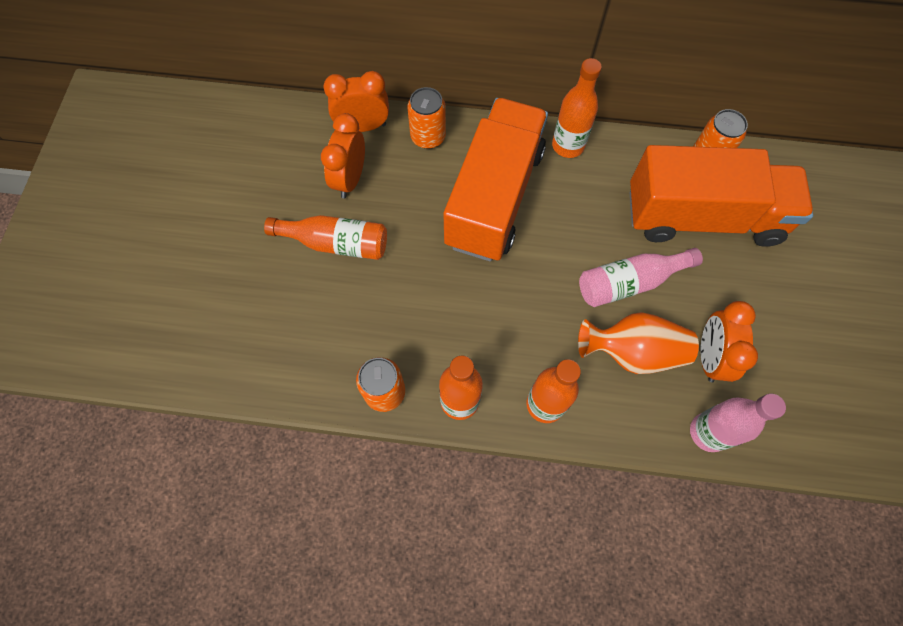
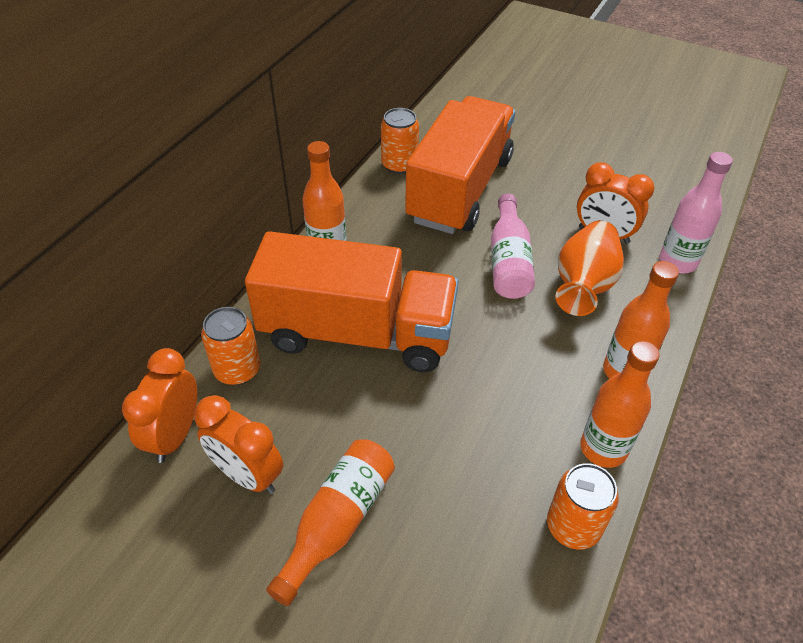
camera: 70 degrees left, 20 degrees down
(494, 197) = (357, 333): orange truck -> orange truck turned 150 degrees clockwise

